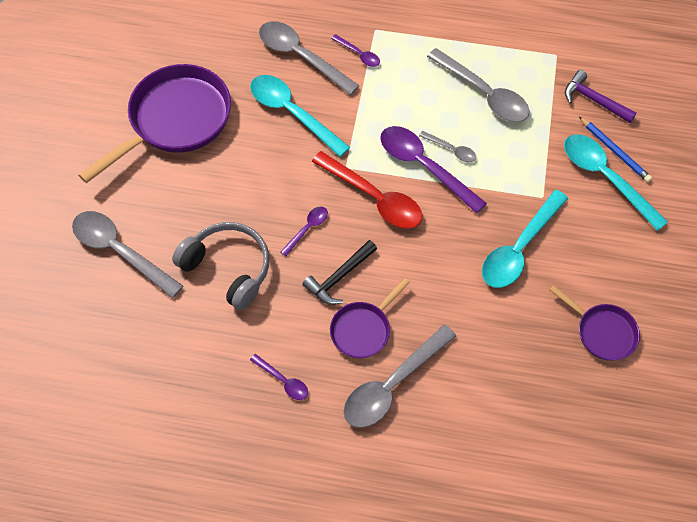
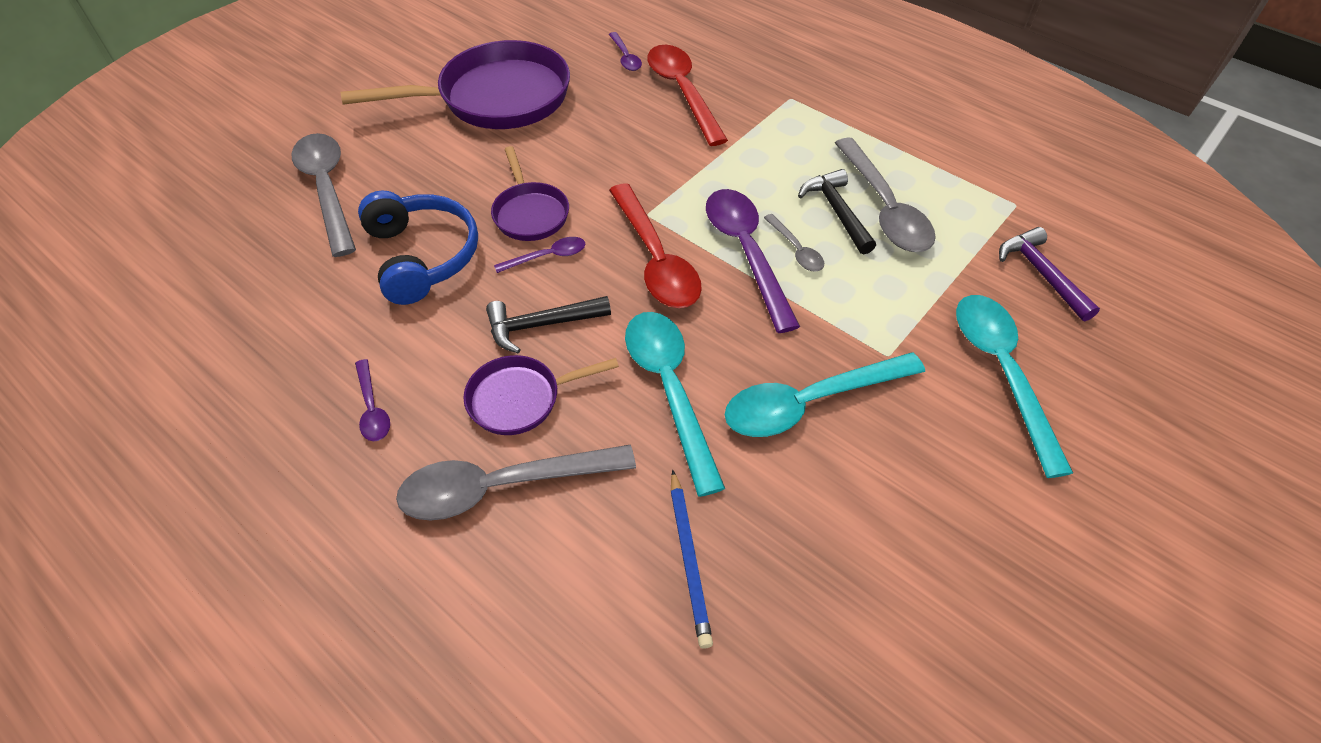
camera: 30 degrees right, 10 degrees down
(228, 268) = (422, 256): grey headphones -> blue headphones
(292, 113) = (628, 138): turquoise spoon -> turquoise spoon (669, 389)
(301, 56) = (682, 92): grey spoon -> red spoon
(359, 54) = (752, 114): purple spoon -> purple spoon (625, 57)
(458, 110) = (837, 212): none -> black hammer
(602, 332) = (865, 579): purple pan -> purple pan (530, 213)
(614, 151) = (1037, 345): blue pencil -> blue pencil (689, 559)

